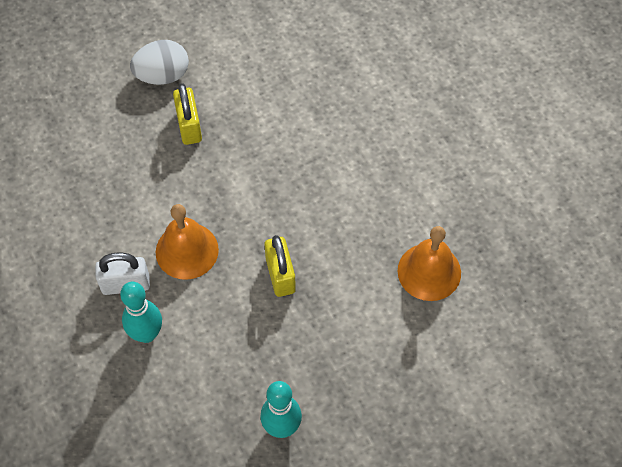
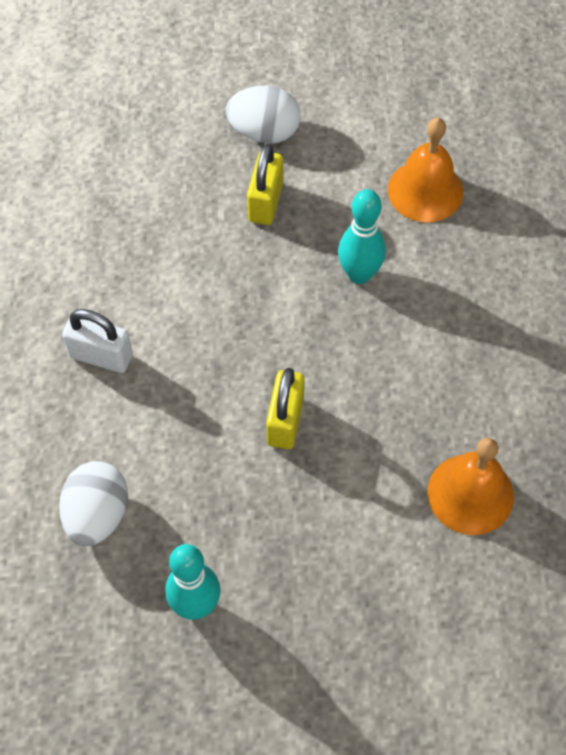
camera: 25 degrees right, 0 degrees up
(146, 334) = (96, 424): turquoise bowling pin -> turquoise bowling pin (359, 274)
(181, 396) = (97, 515): none -> white egg
(187, 250) = (190, 346): orange bell -> orange bell (425, 191)

